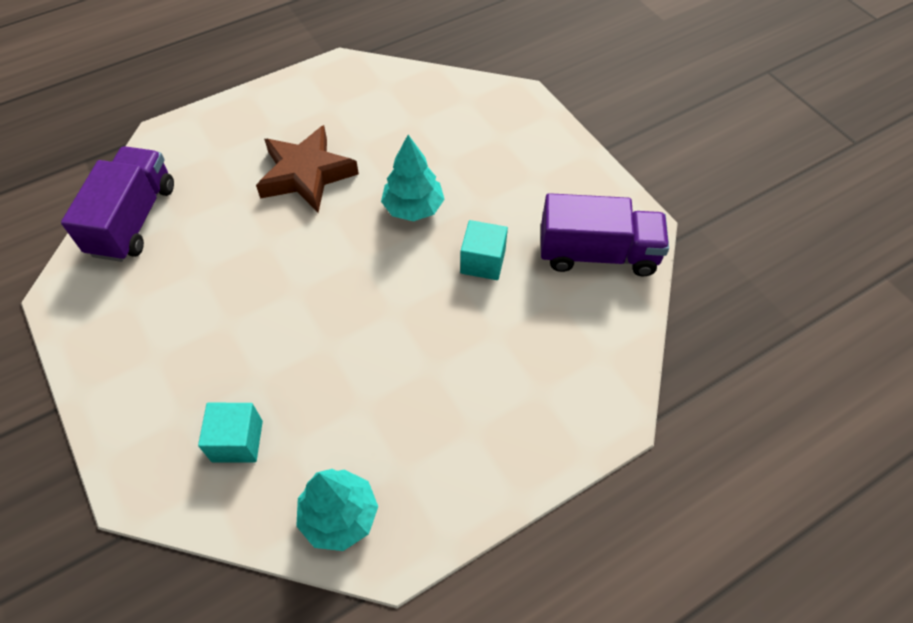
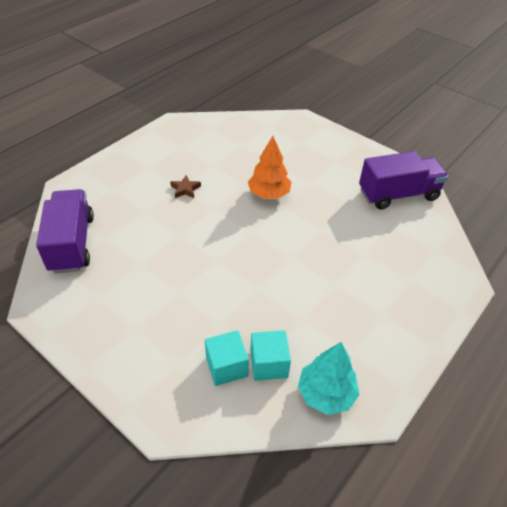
camera: 20 degrees left, 10 degrees down
(306, 174) = (185, 189): brown star -> brown star, size x0.43
(413, 208) = (269, 194): turquoise tree -> orange tree
(483, 262) = (331, 215): turquoise cube -> turquoise cube (269, 364)

